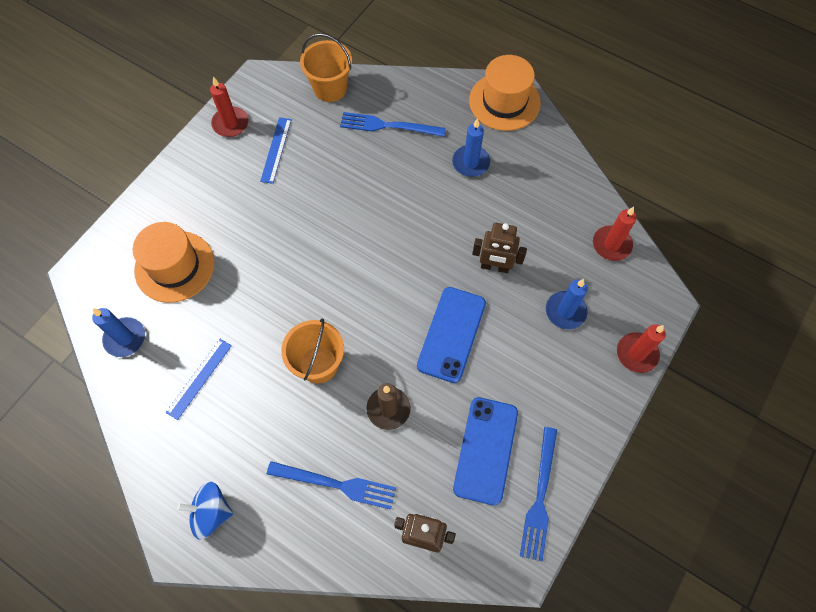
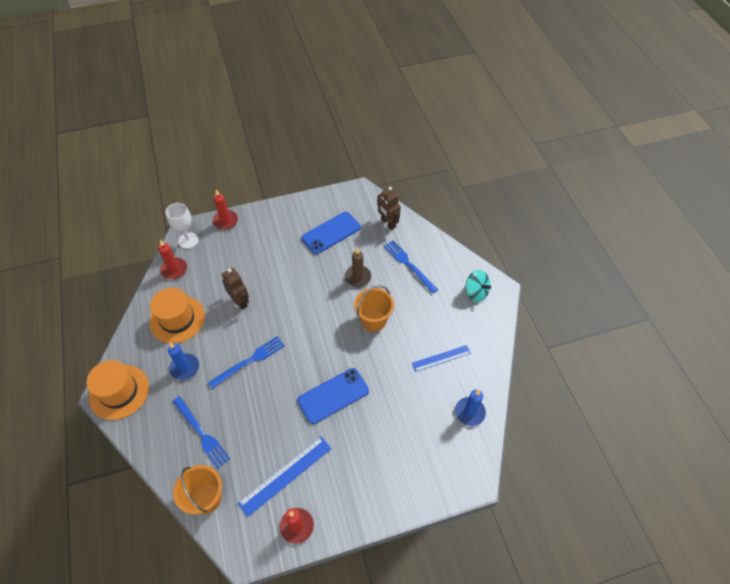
camera: 140 degrees left, 10 degrees down
(174, 266) = (412, 437): orange hat -> orange hat (177, 319)
(211, 512) = (475, 292): blue spinning top -> turquoise spinning top
(276, 150) = (285, 475): blue ruler -> blue ruler, size x1.54
(451, 334) = (296, 287): blue phone -> blue phone (333, 395)
(539, 497) = (327, 204): blue fork -> blue fork (249, 361)
(565, 311) = (233, 258): blue candle -> none
(644, 290) = (188, 240): none -> white goblet

